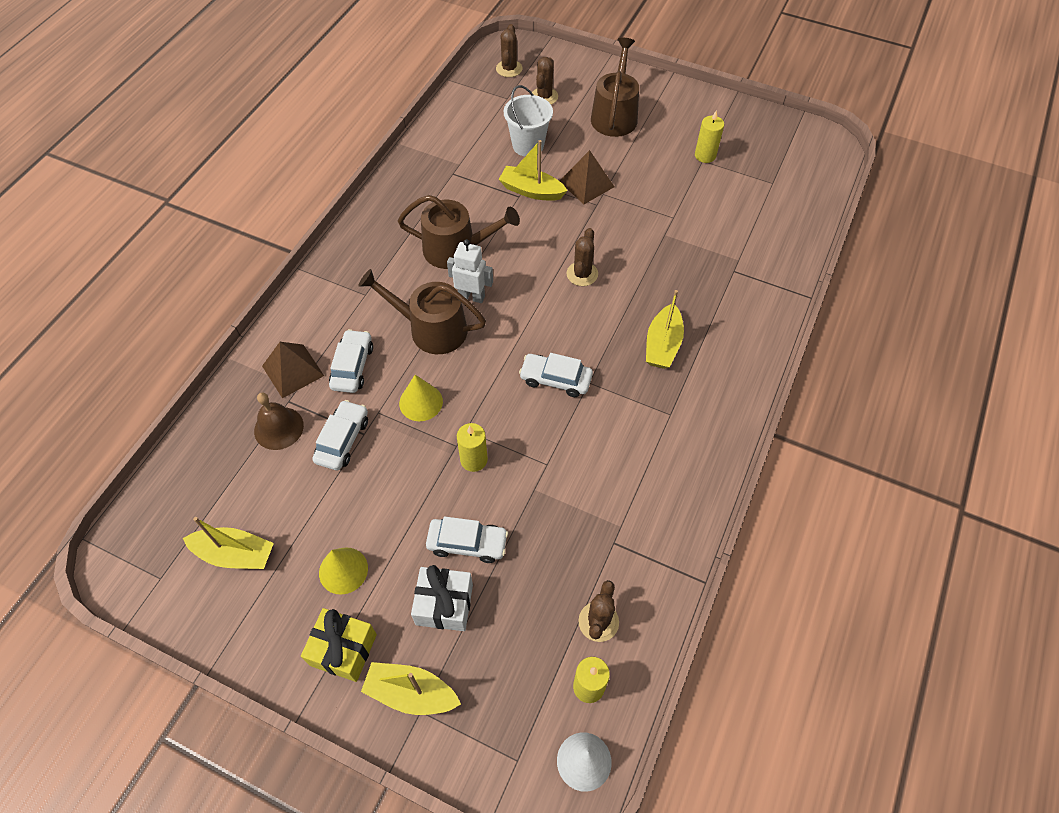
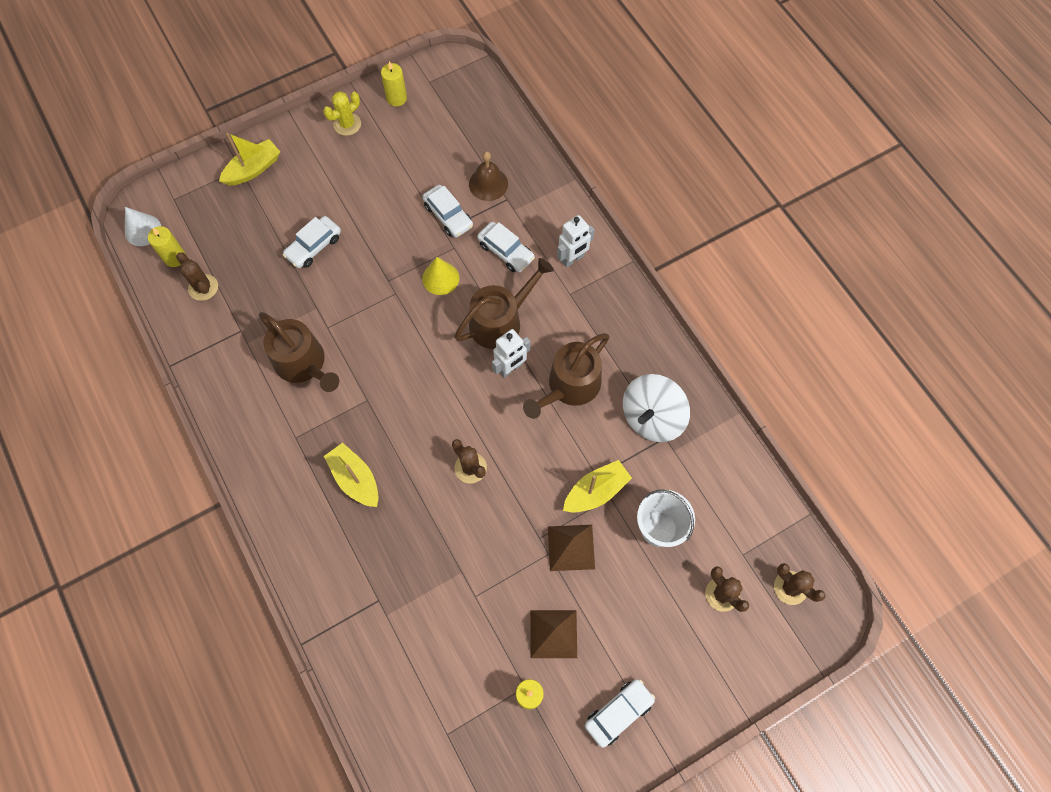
camera: 125 degrees right, 10 degrees up
(235, 554) = (413, 123): yellow boat -> none
(278, 629) = (347, 124): none -> yellow cactus
(293, 370) = (531, 213): brown pyramid -> brown pyramid (553, 634)
(325, 311) = (573, 259): none -> white robot
(343, 570) = (355, 172): yellow cone -> none
(343, 649) = (307, 149): yellow gift -> none
(442, 188) = (652, 417): none -> white spinning top
(444, 604) = (287, 212): white gift -> none
(474, 460) = (368, 285): yellow candle -> yellow candle (396, 98)
(555, 379) = (388, 378): white car -> white car (618, 713)
(614, 115) = (647, 647): brown watering can -> brown watering can (303, 364)

